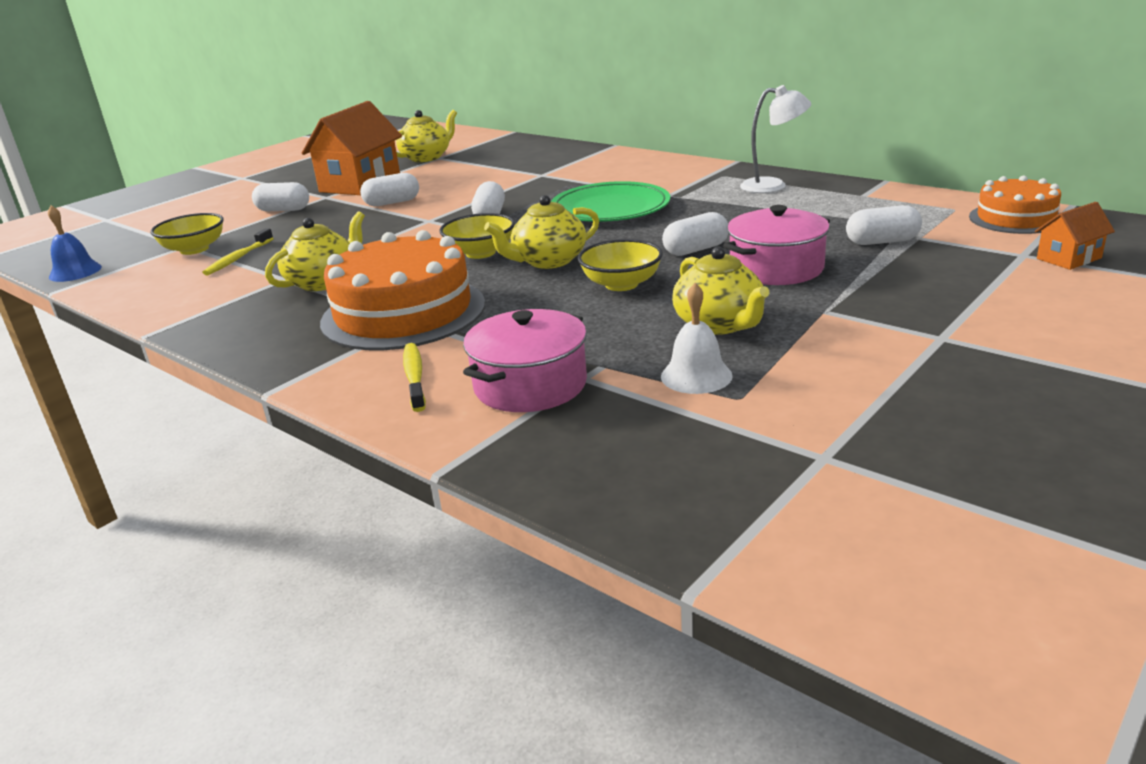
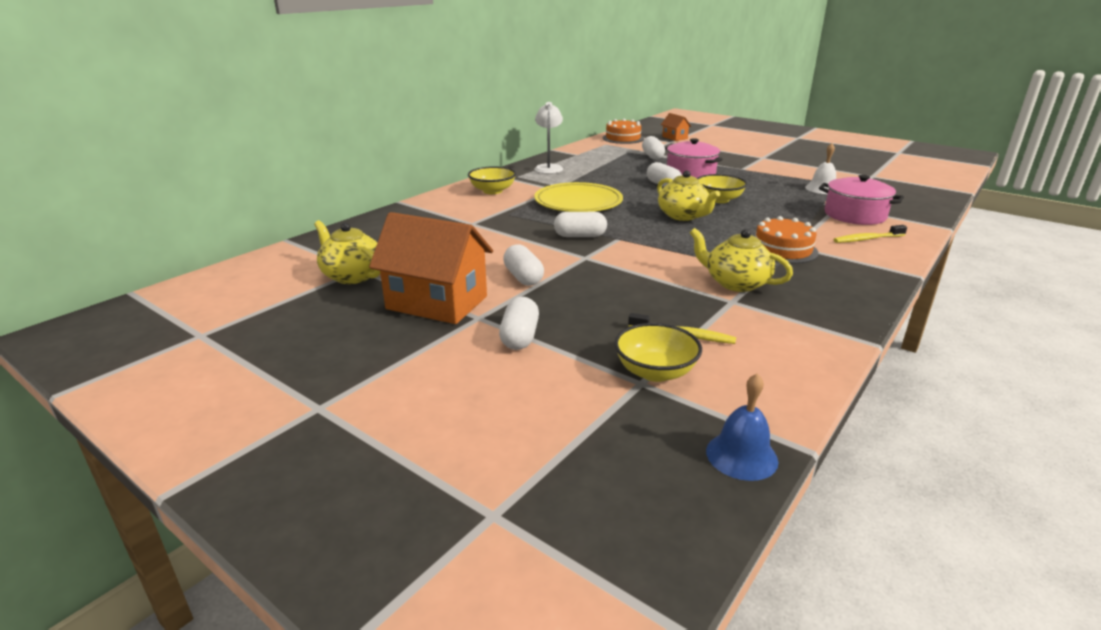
camera: 95 degrees left, 0 degrees up
(403, 312) = (782, 249): orange cake -> orange cake, size x0.58
(480, 253) = (667, 234): yellow bowl -> yellow bowl (492, 191)
(610, 208) = (578, 202): green plate -> yellow plate
(720, 324) = (765, 184): yellow teapot -> none

